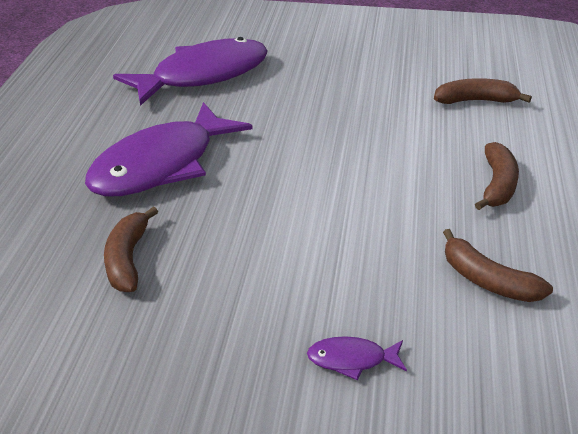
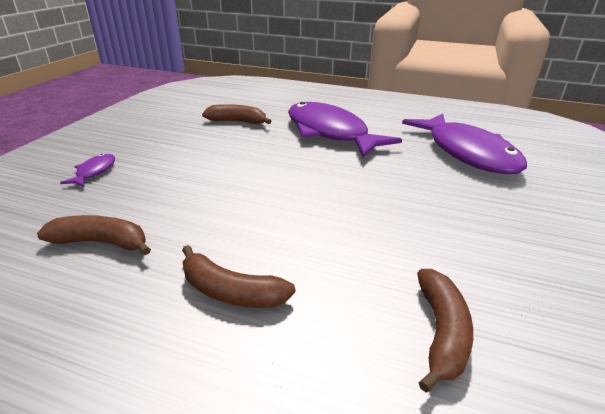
camera: 100 degrees right, 5 degrees down
(488, 280) = (101, 242): brown banana -> brown banana turned 45 degrees clockwise

